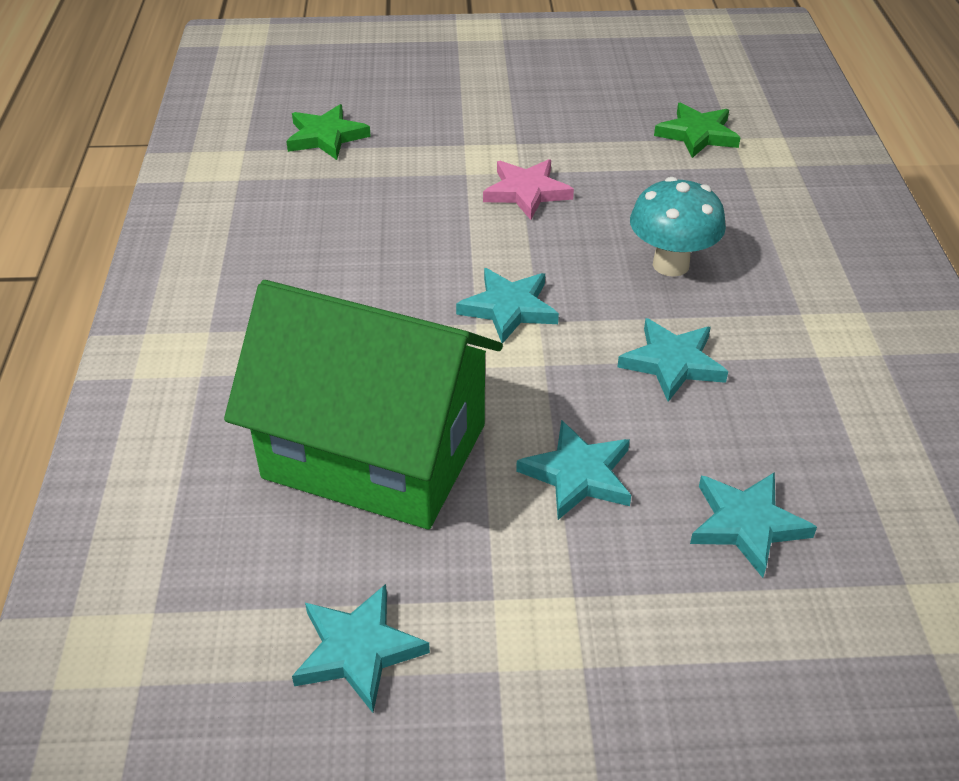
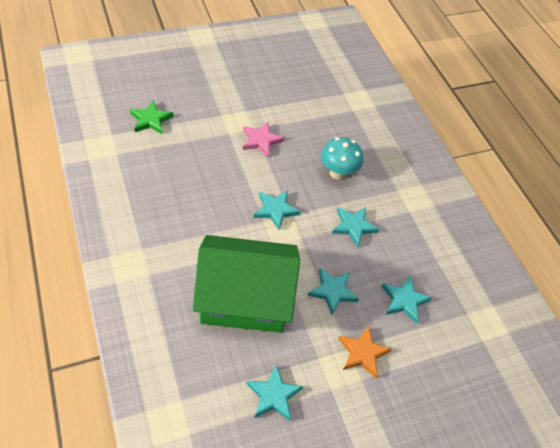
camera: 25 degrees left, 10 degrees up
(604, 610) = (362, 353): none -> orange star
(697, 134) = (327, 94): green star -> none

